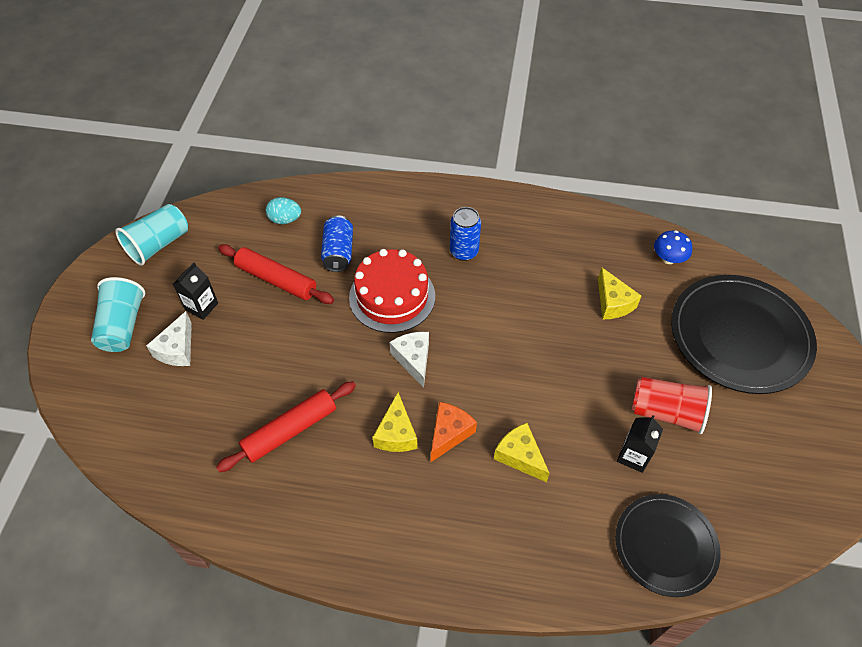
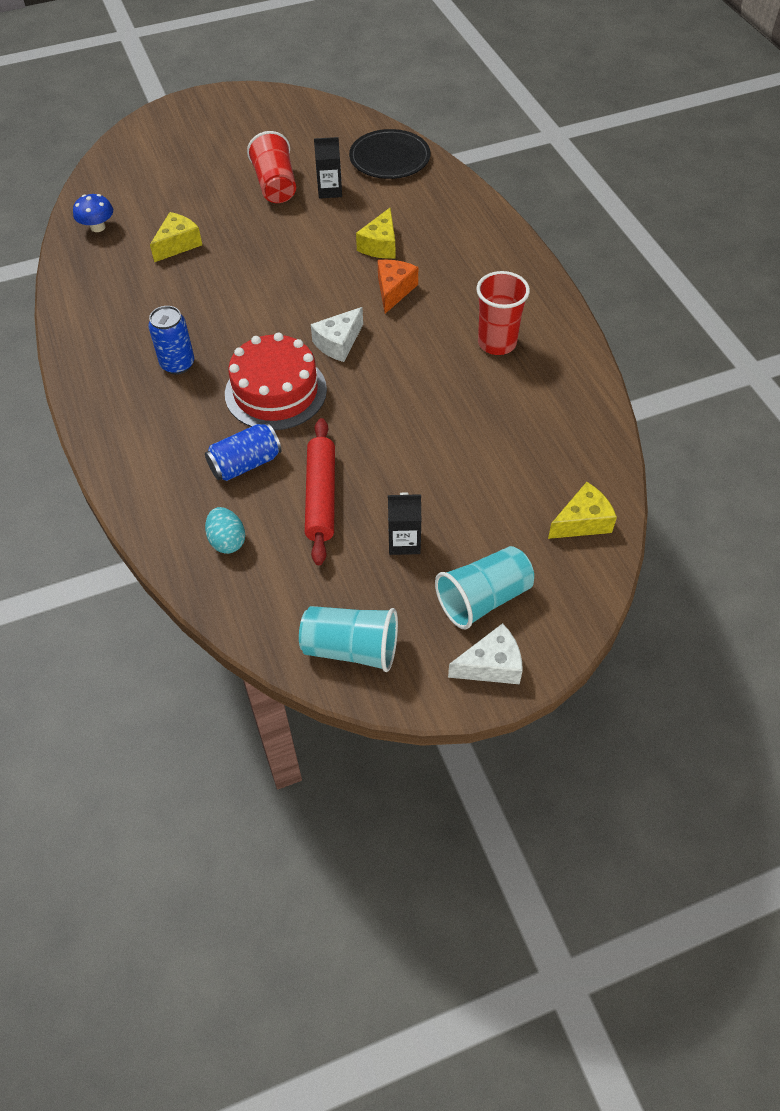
camera: 120 degrees left, 0 degrees up
(177, 349) = (470, 527): white cheese -> white cheese (491, 665)
(290, 430) = (477, 389): red rolling pin -> none
(327, 478) = (497, 343): none -> red cup
(396, 433) = (421, 321): yellow cheese -> yellow cheese (582, 522)
(449, 433) = (394, 290): orange cheese -> orange cheese turned 105 degrees clockwise
(739, 336) = (167, 168): black plate -> none

